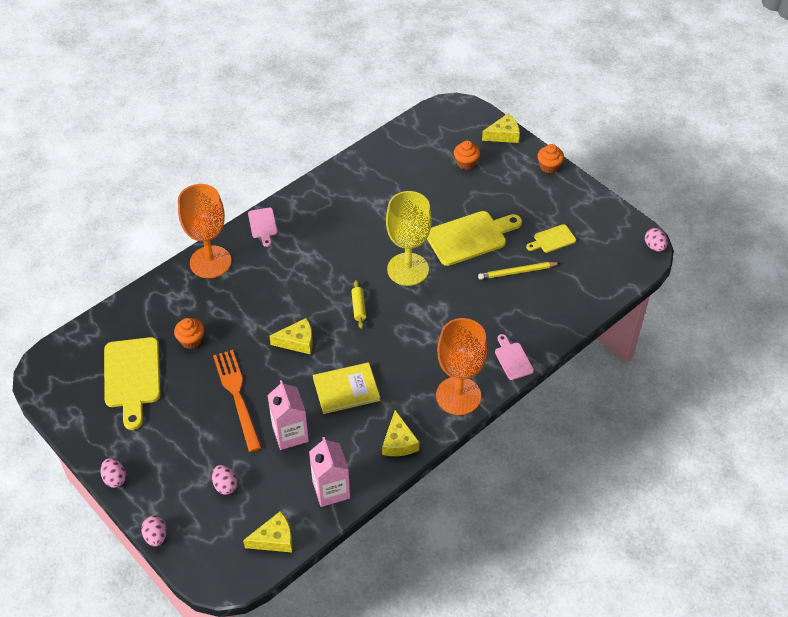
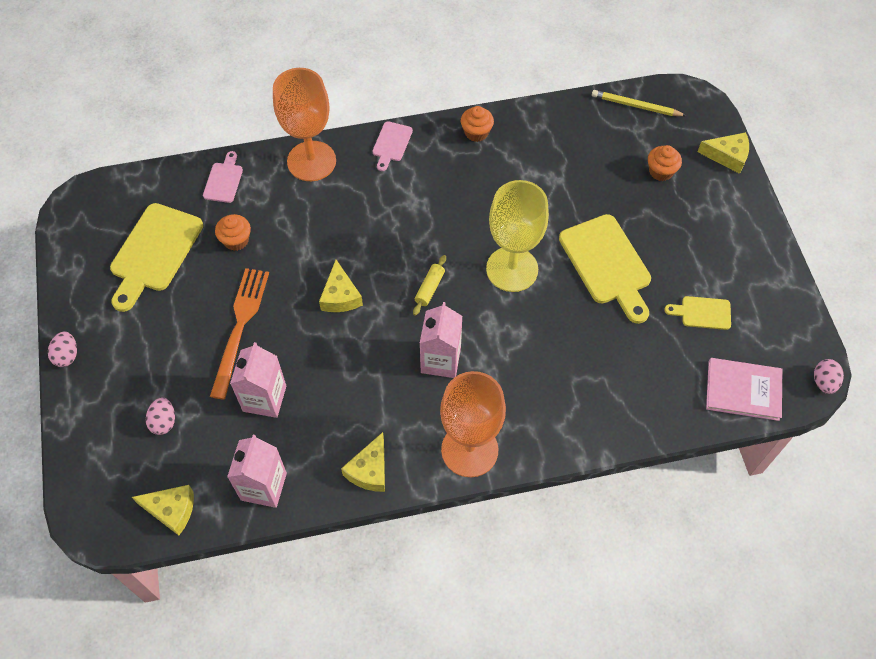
camera: 30 degrees right, 10 degrees up
(156, 536) = (63, 441): pink egg -> none
(297, 341) = (340, 296): yellow cheese -> yellow cheese turned 60 degrees clockwise
(346, 389) = (354, 378): yellow book -> none
(399, 349) = (440, 360): none -> pink carton
(470, 237) = (607, 264): yellow cutting board -> yellow cutting board turned 60 degrees clockwise
(513, 359) = (560, 438): pink cutting board -> pink cutting board (224, 180)
(517, 272) = (634, 333): yellow pencil -> yellow pencil (636, 106)
(549, 166) = (757, 220): orange cupcake -> orange cupcake (476, 132)
(609, 274) = (743, 390): none -> pink book

